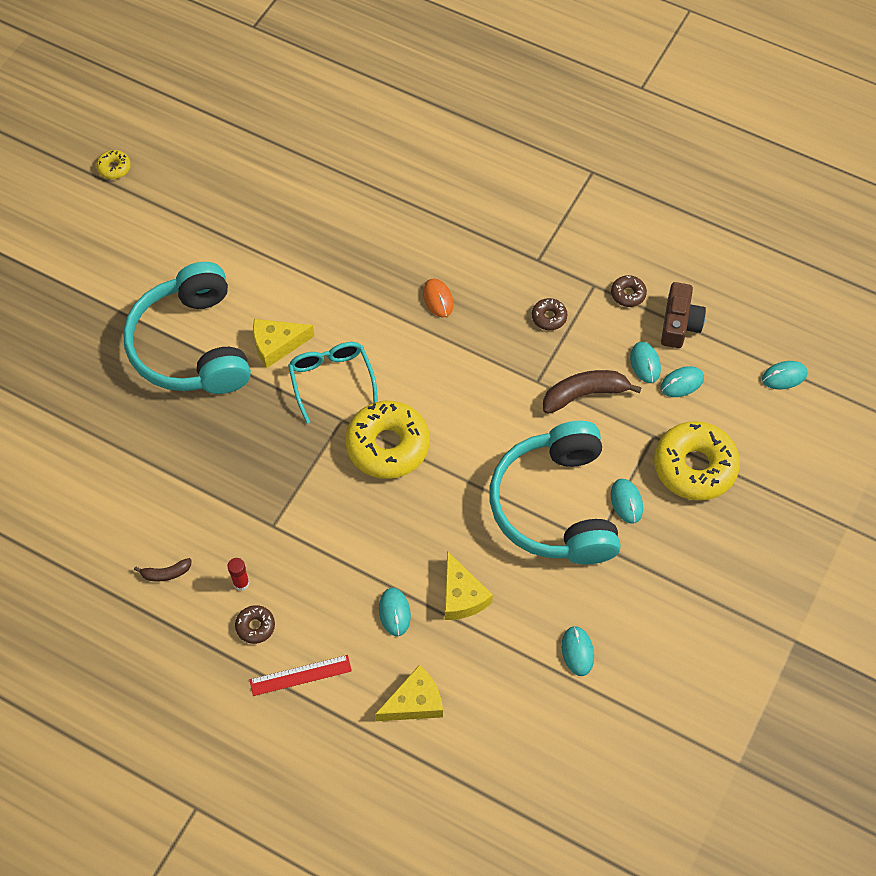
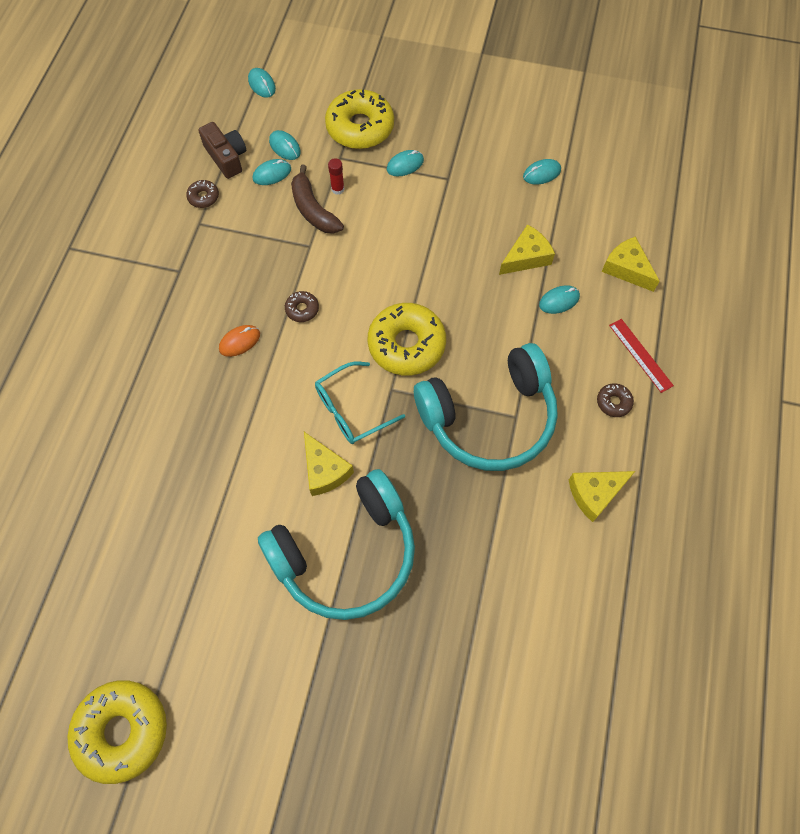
camera: 105 degrees left, 5 degrees up
(114, 168) = (122, 731): yellow donut -> yellow donut, size x2.25
(166, 573) = (595, 494): brown banana -> yellow cheese
(241, 583) = (579, 426): red glue stick -> red glue stick (337, 189)
(549, 317) = (240, 250): brown donut -> brown donut (302, 309)
(555, 506) = (424, 210): turquoise headphones -> turquoise headphones (489, 417)
(679, 324) = (226, 157): brown camera -> brown camera turned 60 degrees clockwise

